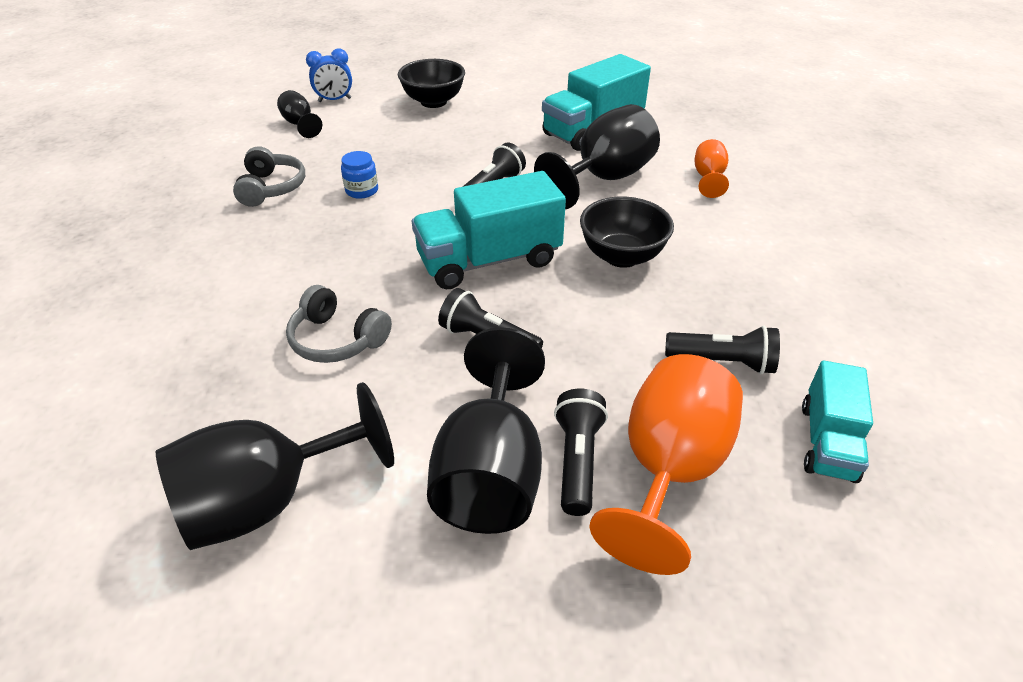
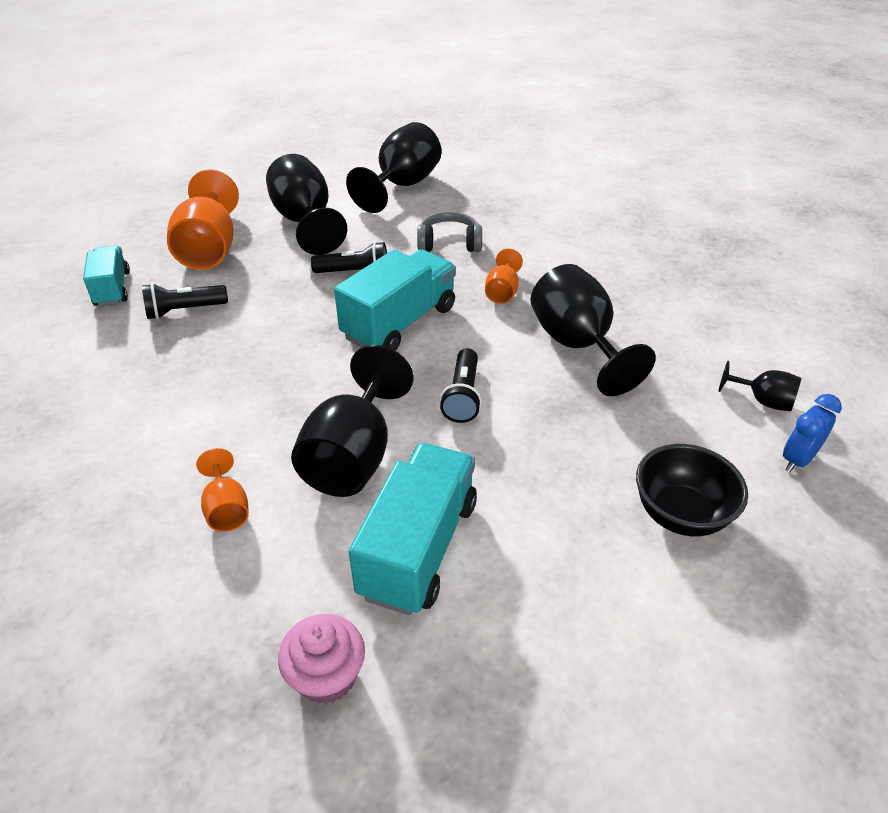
camera: 150 degrees right, 0 degrees up
(271, 188) = (655, 318): grey headphones -> none
(359, 255) = (502, 292): none -> orange goblet
(362, 190) = (577, 345): blue jar -> black goblet
(577, 460) = (262, 238): black flashlight -> none
(621, 256) = (290, 365): black bowl -> none
(670, 107) = (326, 676): none -> pink cupcake

